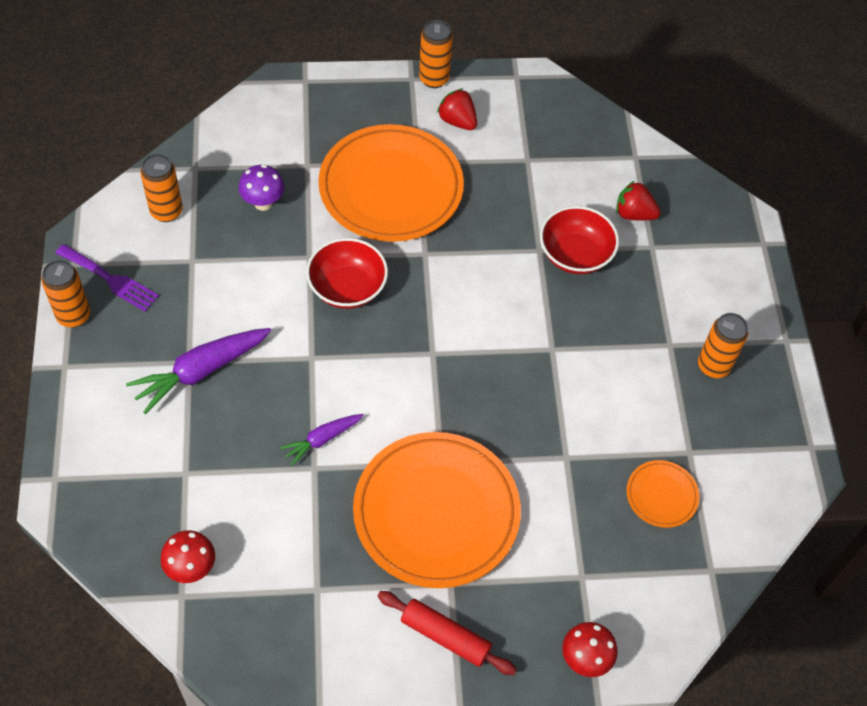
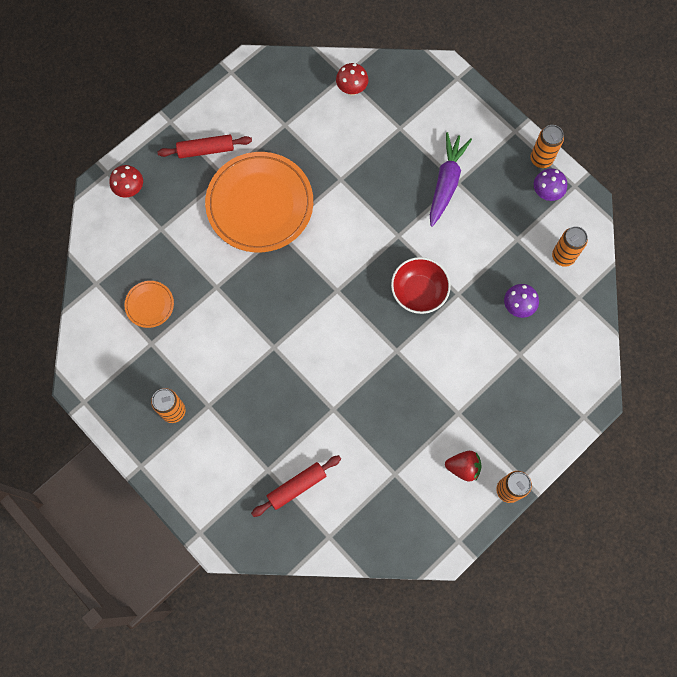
camera: 145 degrees right, 15 degrees up
(110, 279) = (546, 193): purple fork -> purple mushroom
(322, 439) = (350, 196): purple carrot -> none
(391, 188) = (457, 380): orange plate -> none
(575, 255) = (309, 424): red bowl -> none
(634, 214) = (297, 487): red strawberry -> red rolling pin

